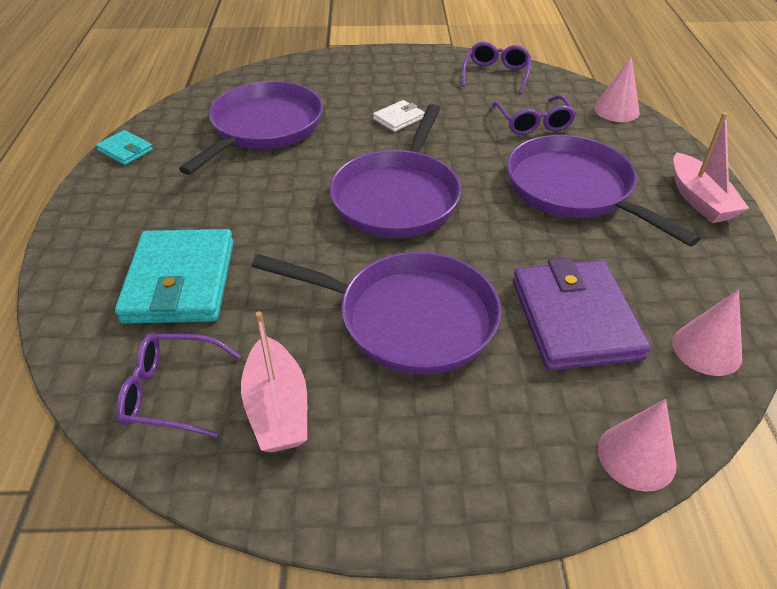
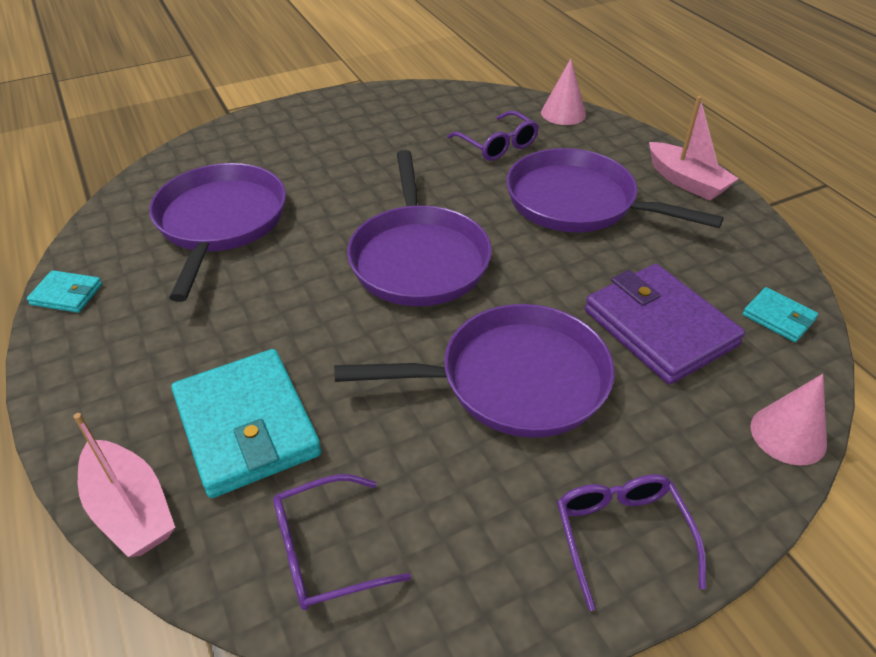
camera: 25 degrees left, 0 degrees up
(277, 408) = (449, 522): pink boat -> pink boat (130, 509)
(398, 118) = (362, 174): white wallet -> none
(496, 74) = (429, 103): purple glasses -> purple glasses (621, 535)
(706, 349) = (778, 317): pink cone -> turquoise wallet

